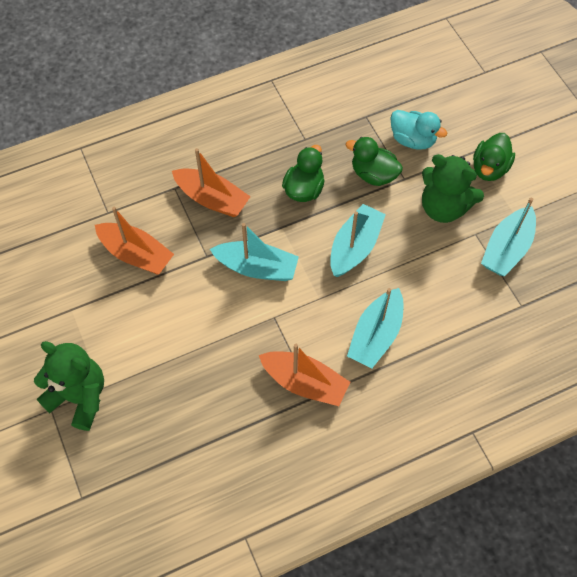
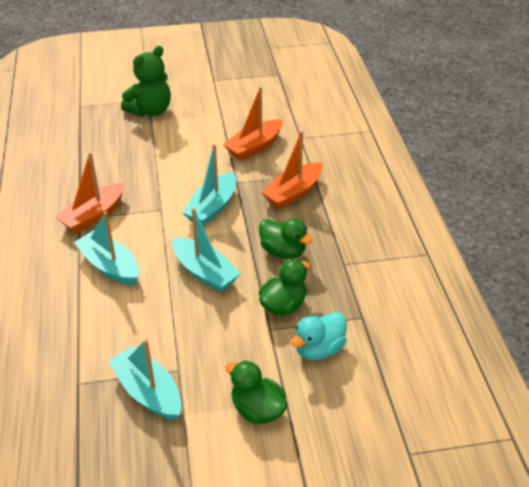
camera: 105 degrees right, 20 degrees down
(443, 207) = (222, 352): green teddy bear -> none

